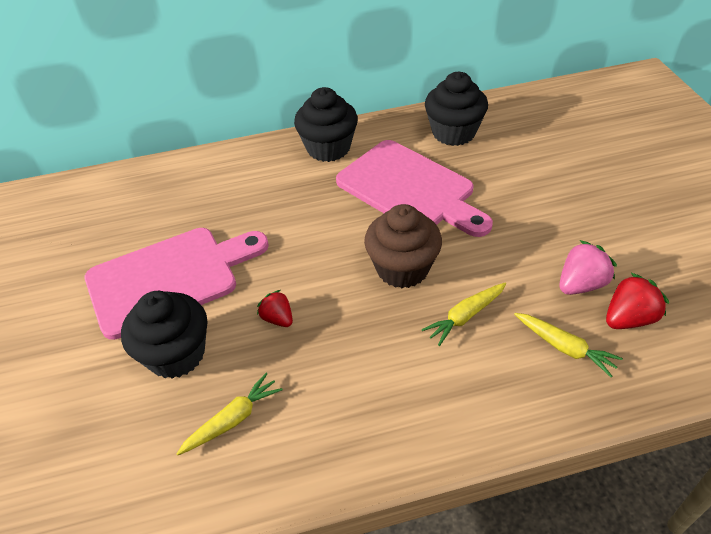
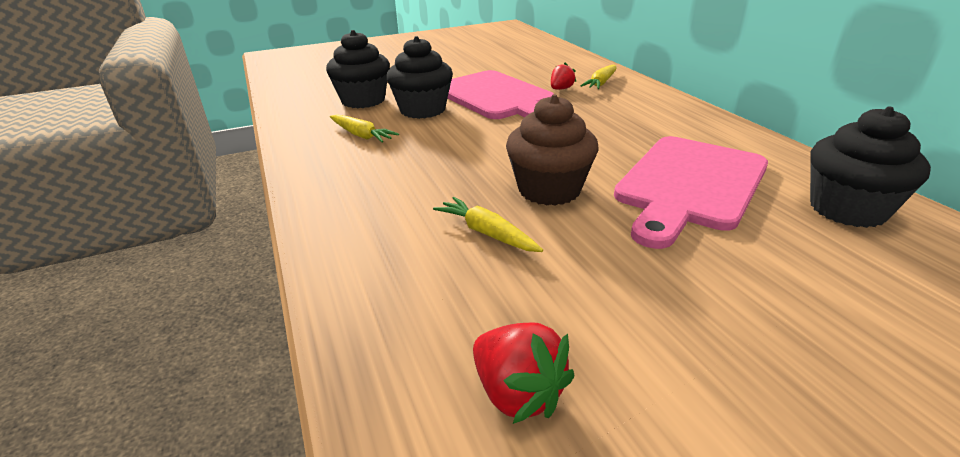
camera: 80 degrees right, 15 degrees down
(278, 318) = (464, 138): red strawberry -> red strawberry (561, 89)
(328, 148) = (719, 134): black cupcake -> black cupcake (363, 100)
(564, 347) = (448, 315): yellow carrot -> yellow carrot (601, 83)
(580, 284) = (578, 336): pink strawberry -> none

